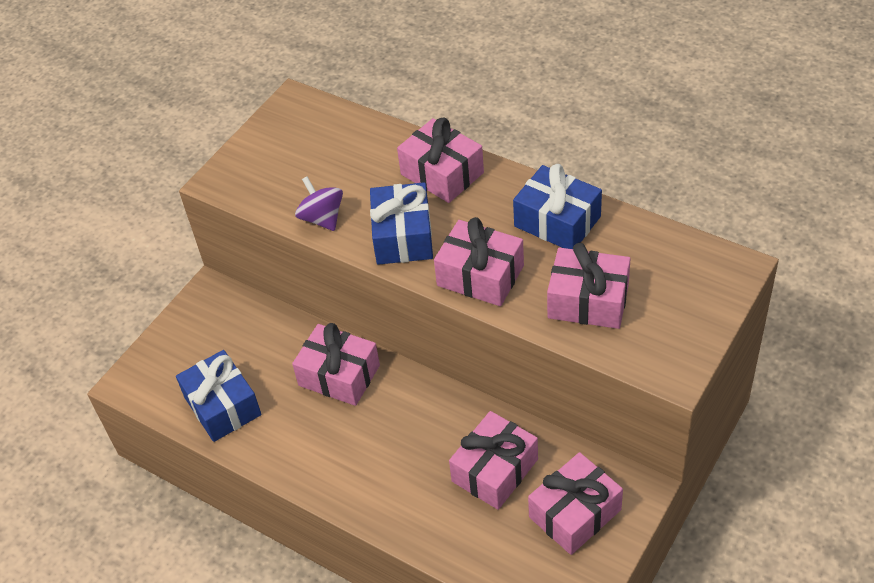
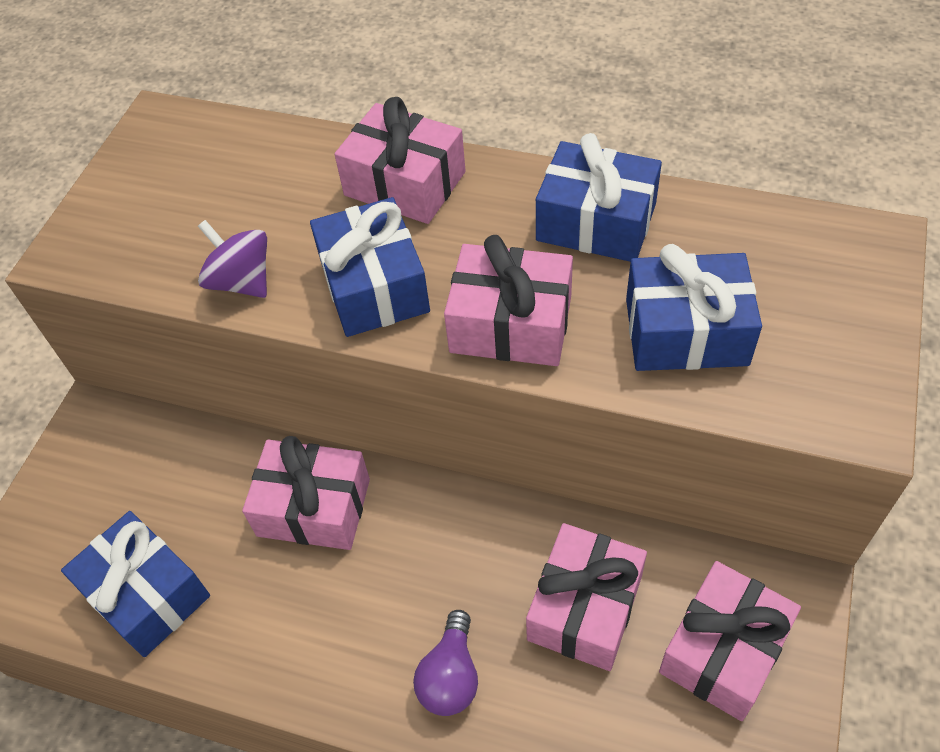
camera: 15 degrees left, 5 degrees up
(397, 491) = (450, 676): none -> purple light bulb
(588, 301) = (686, 332): pink gift -> blue gift

